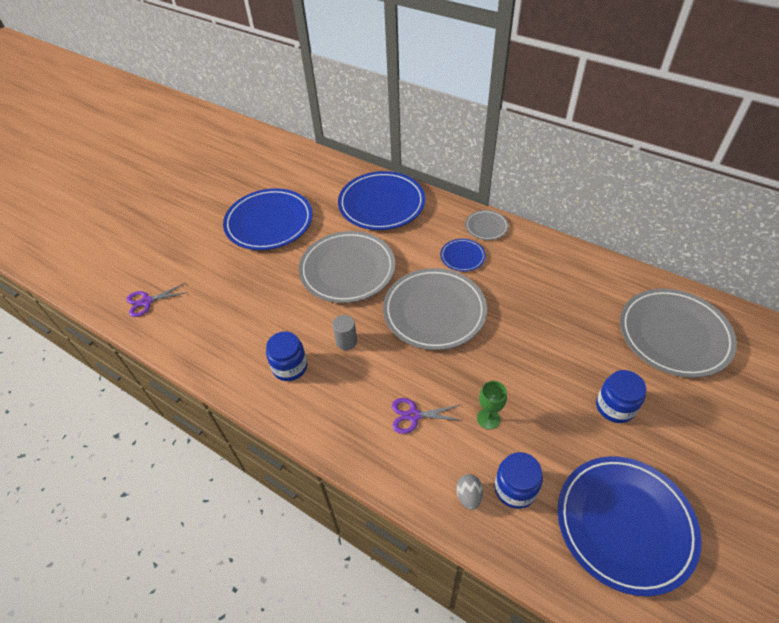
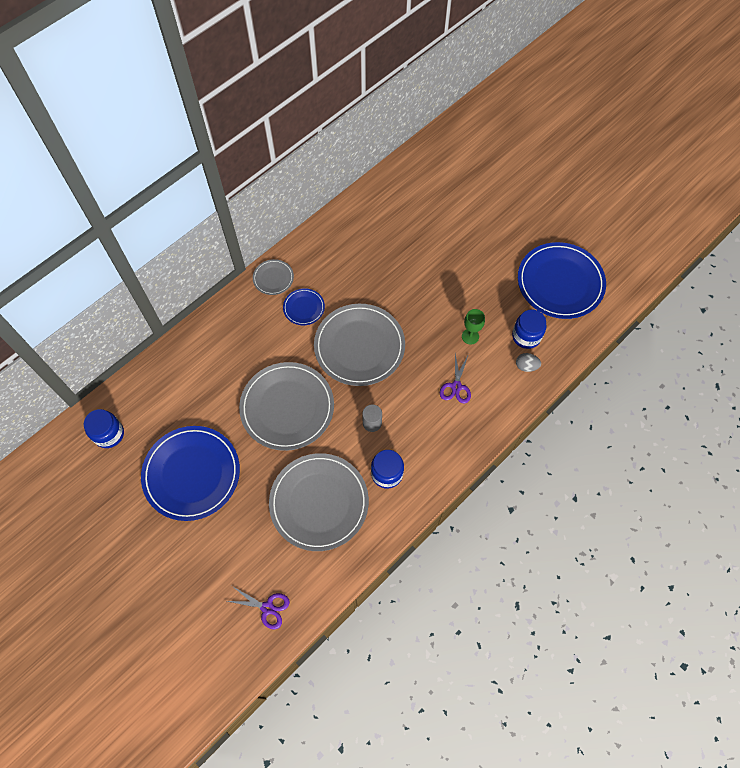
camera: 80 degrees left, 15 degrees up
(146, 301) = (267, 608): purple scissors -> purple scissors turned 60 degrees counterclockwise
(381, 204) = (206, 359): blue plate -> none
(615, 407) = (478, 254): blue jar -> blue jar (109, 434)
(674, 335) = (429, 194): grey plate -> grey plate (319, 502)

